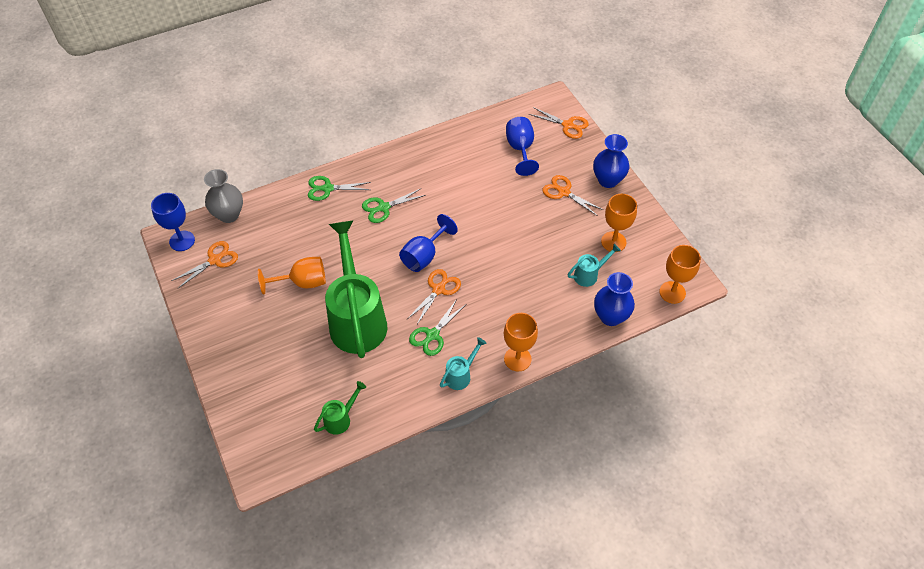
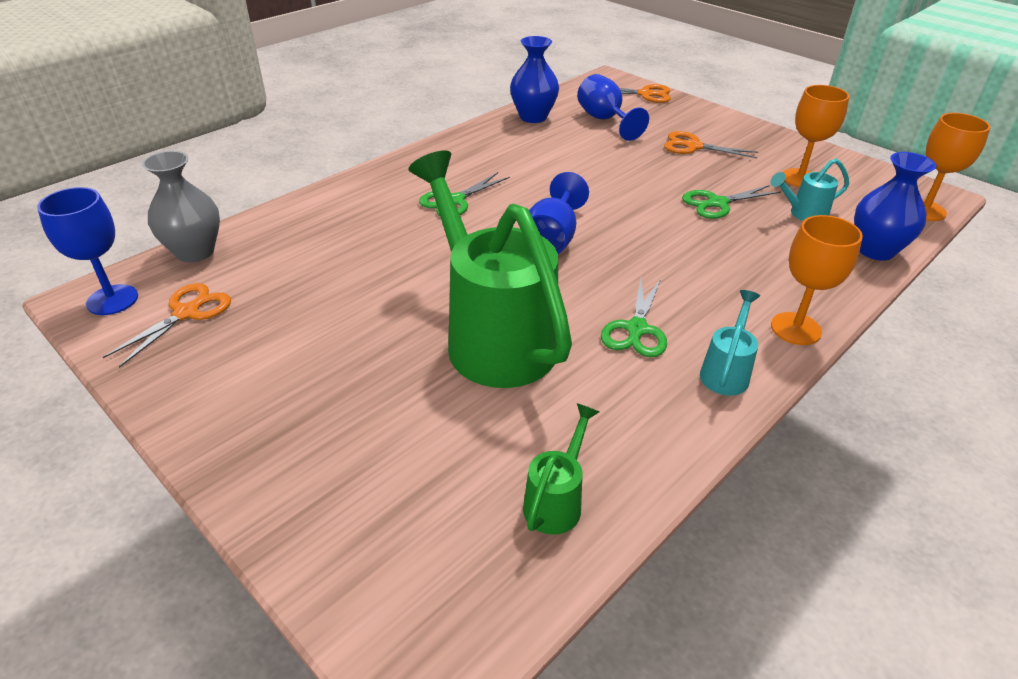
camera: 20 degrees left, 15 degrees down
(302, 282) = (368, 309): orange goblet -> none
(327, 188) = (354, 196): green scissors -> green scissors (717, 203)
(438, 289) = (603, 271): orange scissors -> none
(589, 275) = (803, 214): turquoise watering can -> turquoise watering can turned 150 degrees counterclockwise
(608, 180) = (737, 128): blue vase -> blue vase (533, 117)

